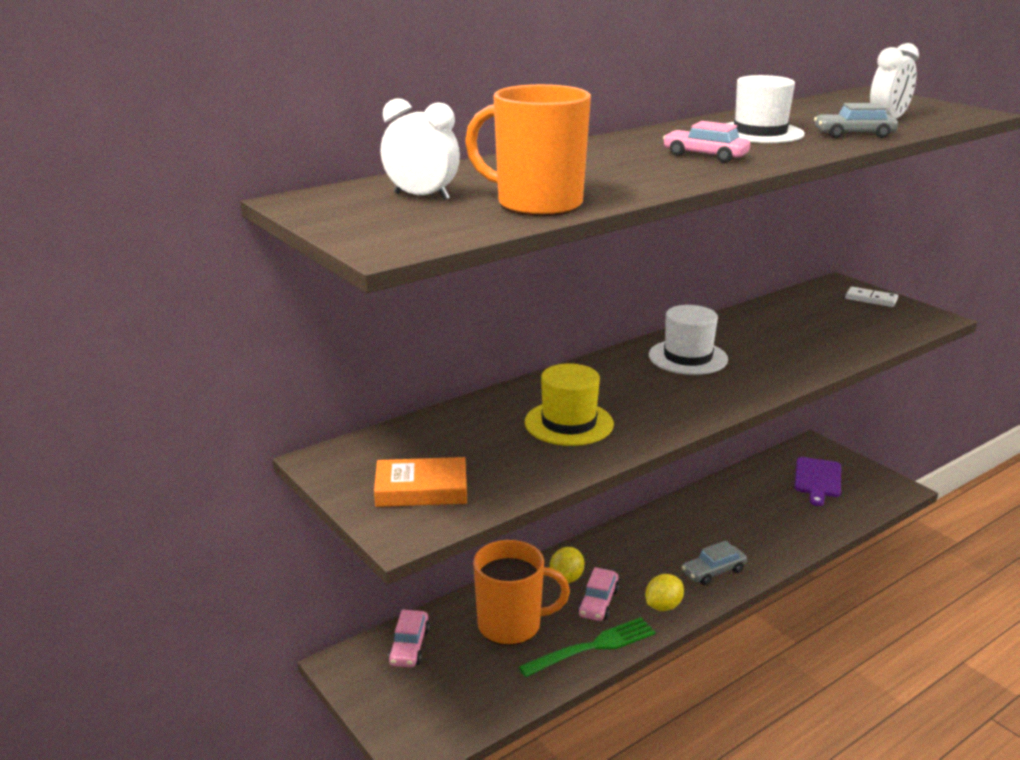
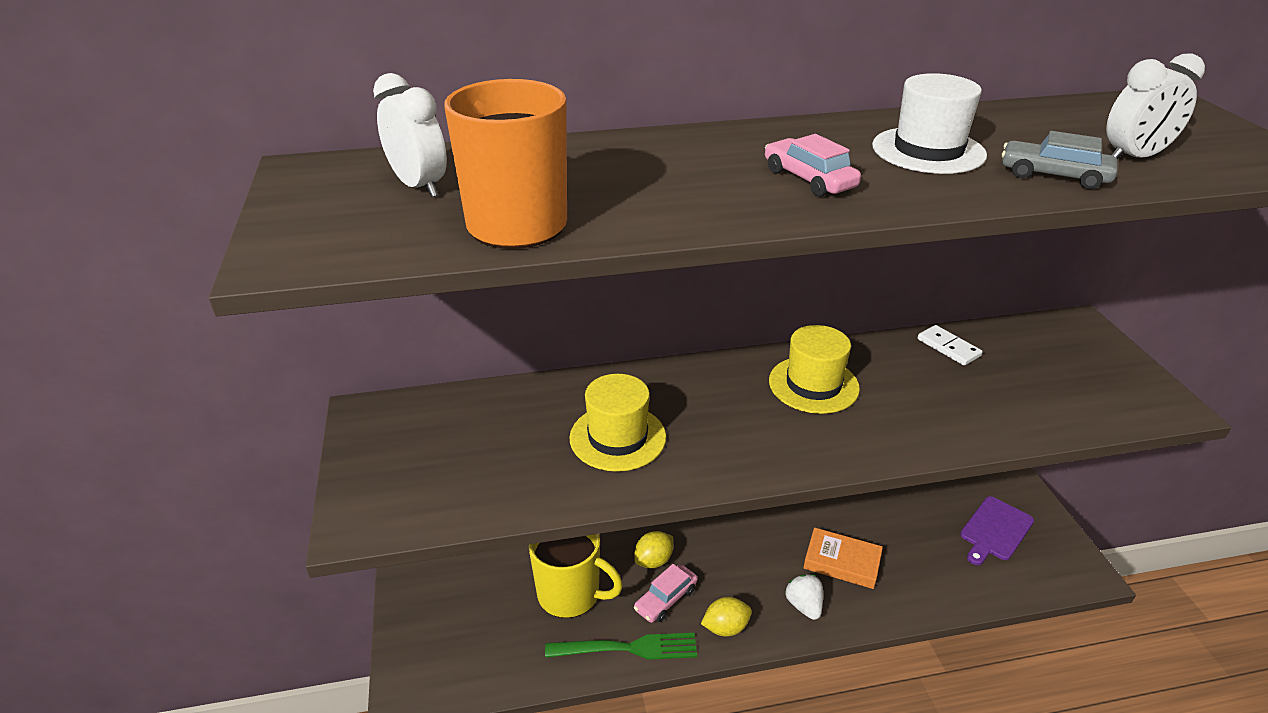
camera: 25 degrees right, 10 degrees up
(409, 646) = (470, 583): pink car -> none
(421, 489) = (415, 477): orange book -> orange book (842, 562)
(511, 625) = (570, 594): orange mug -> yellow mug
(688, 357) = (813, 385): white hat -> yellow hat
(713, 571) = (804, 605): grey car -> white strawberry
(871, 299) = (1105, 357): white domino -> white domino (948, 347)

